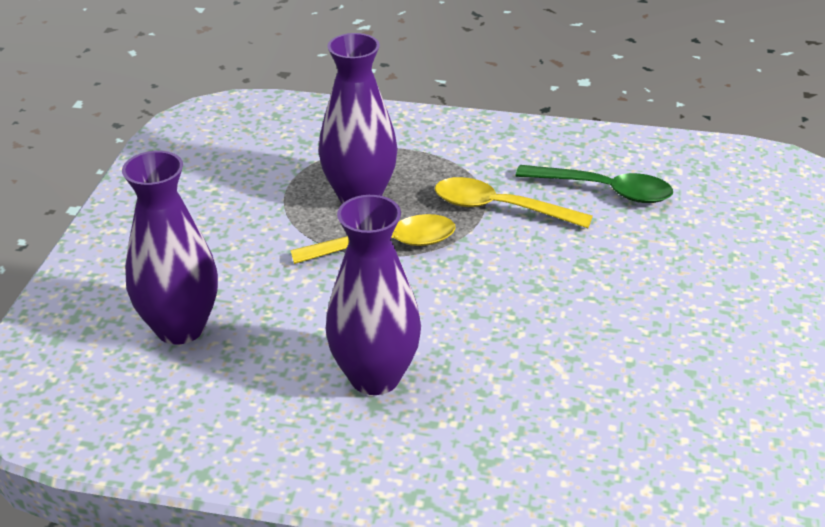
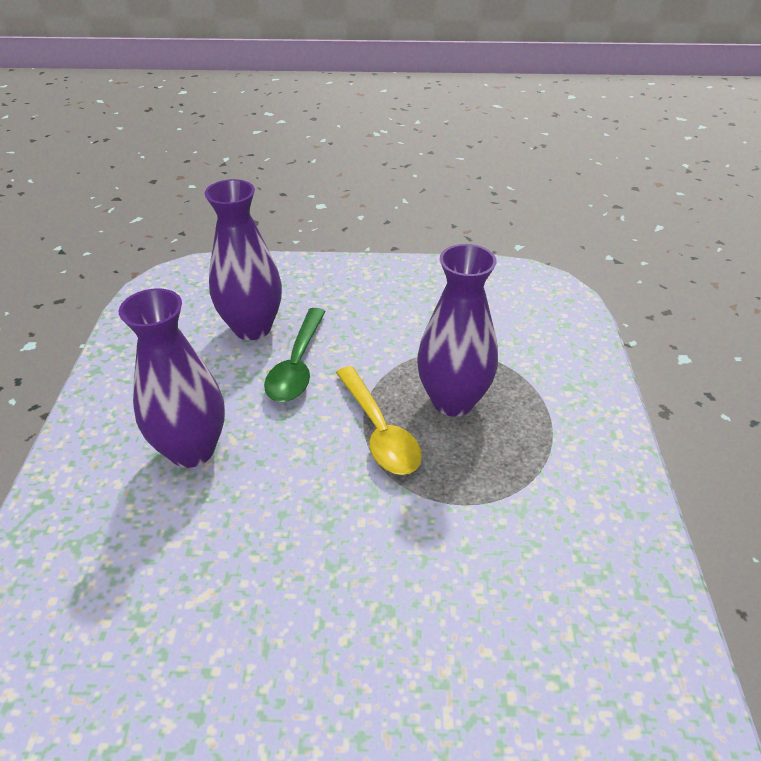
camera: 80 degrees right, 5 degrees up
(500, 208) = (468, 518): yellow spoon -> none
(603, 190) = (541, 627): green spoon -> green spoon (297, 365)

